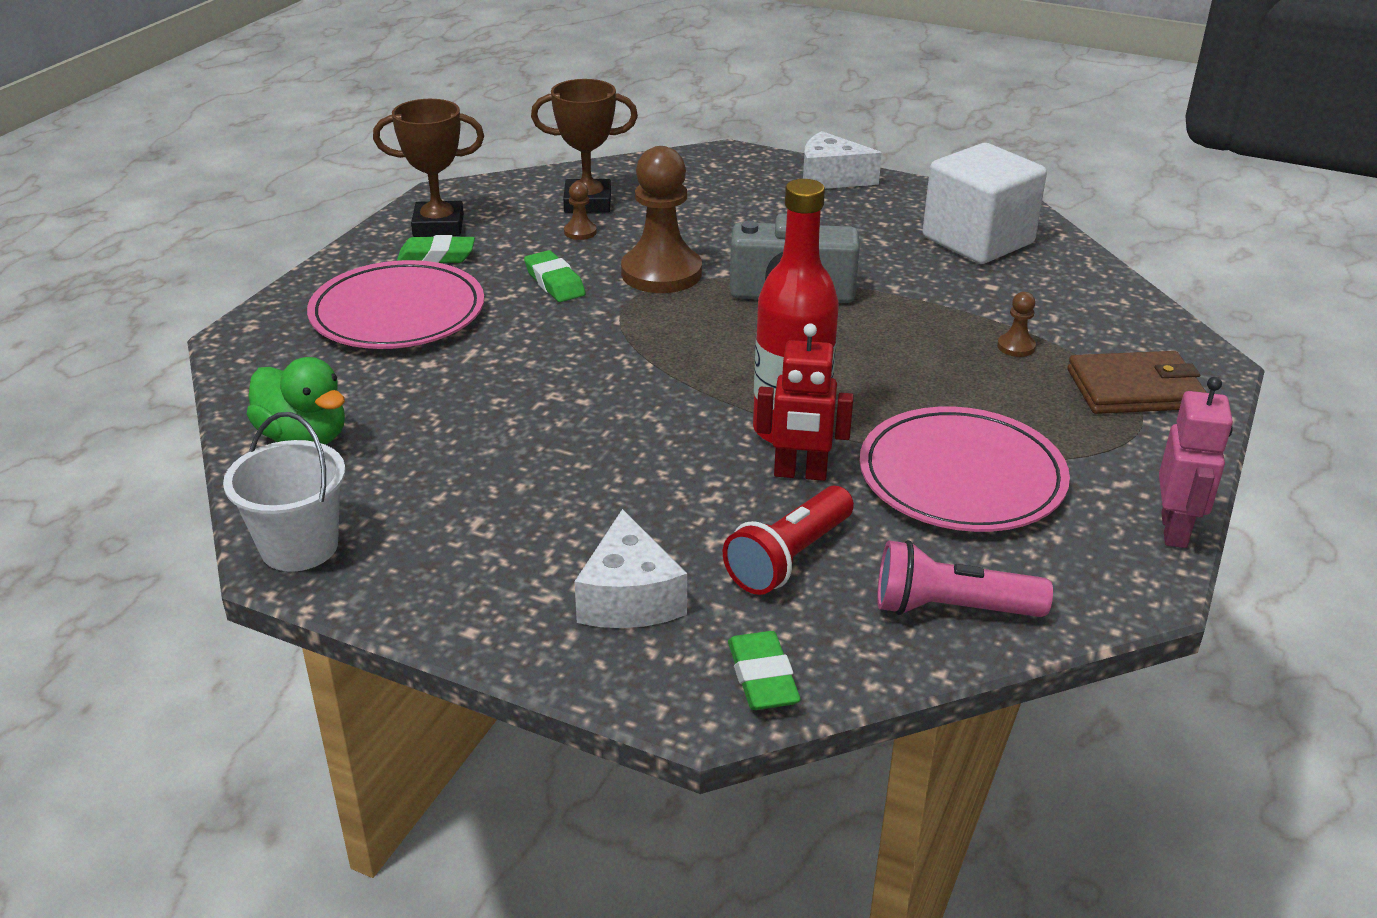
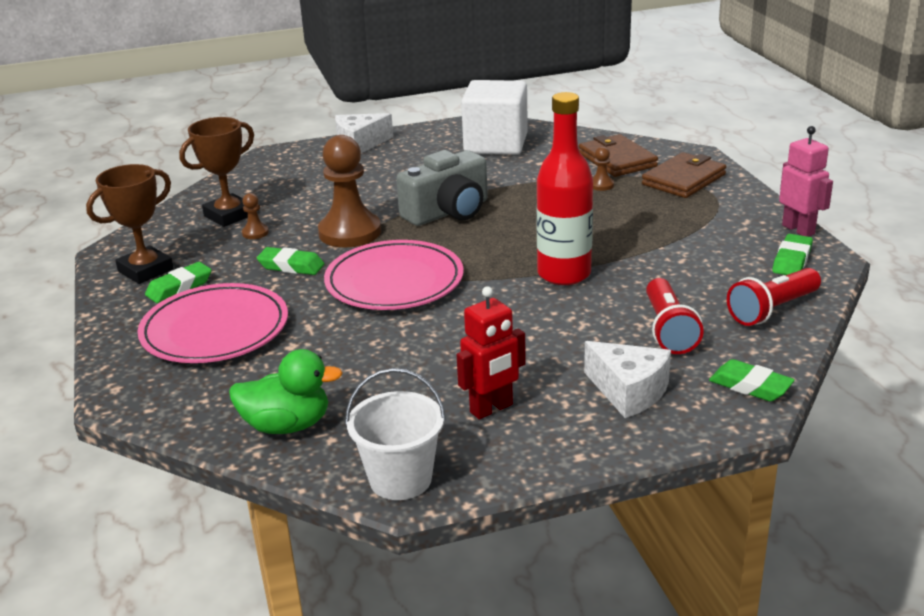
camera: 40 degrees left, 5 degrees down
(800, 473) = (605, 291): red robot -> red robot (491, 409)
(951, 608) = (772, 310): pink flashlight -> red flashlight
(961, 477) = (679, 254): pink plate -> pink plate (394, 281)
(1091, 324) = (617, 160): none -> brown wallet
(1091, 564) = (792, 260): none -> green eraser

